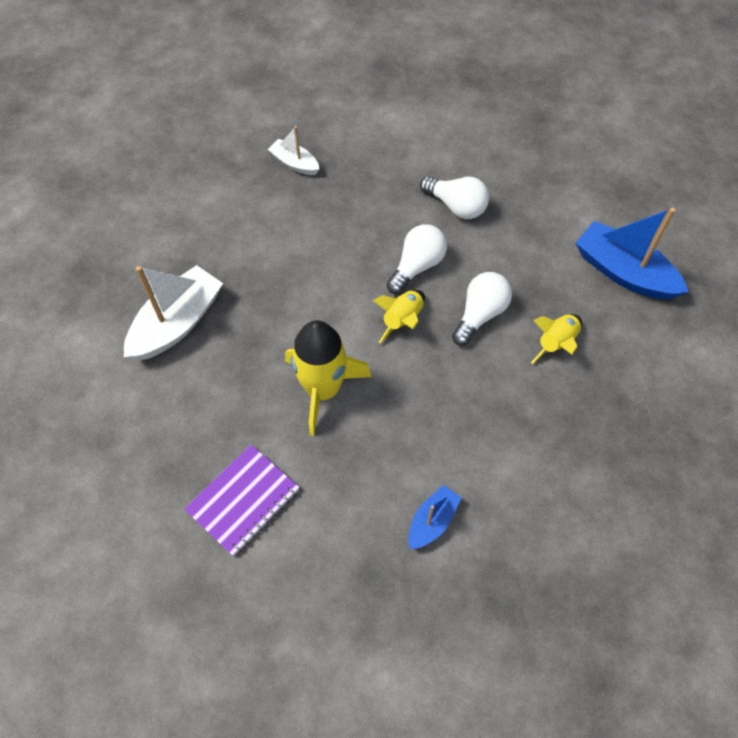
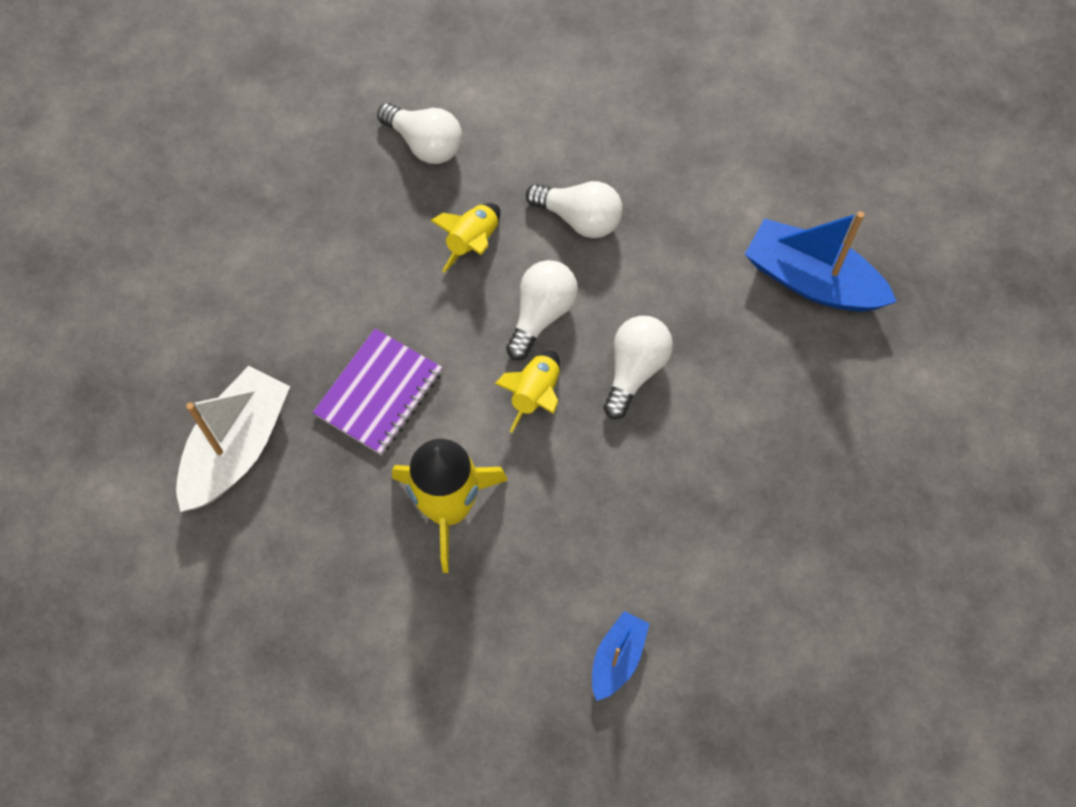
camera: 10 degrees left, 5 degrees up
(243, 500) = (374, 673): purple notebook -> purple notebook (379, 393)
(295, 163) = (348, 187): white boat -> none
(354, 143) = (425, 144): none -> white light bulb
(556, 343) = (738, 394): yellow rocket -> yellow rocket (473, 242)

